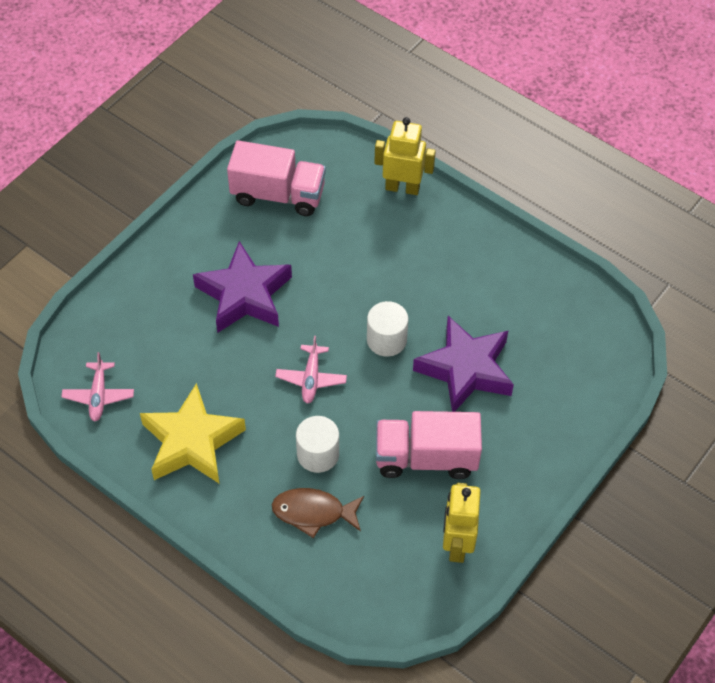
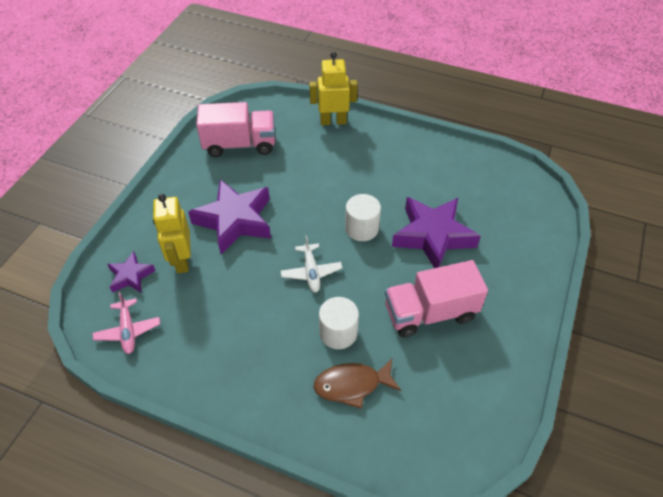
camera: 15 degrees left, 5 degrees down
(114, 334) = (131, 276): none -> purple star
(192, 442) = (223, 350): yellow star -> none
(311, 378) = (311, 272): pink plane -> white plane
(457, 544) = (486, 380): yellow robot -> yellow robot (182, 260)

